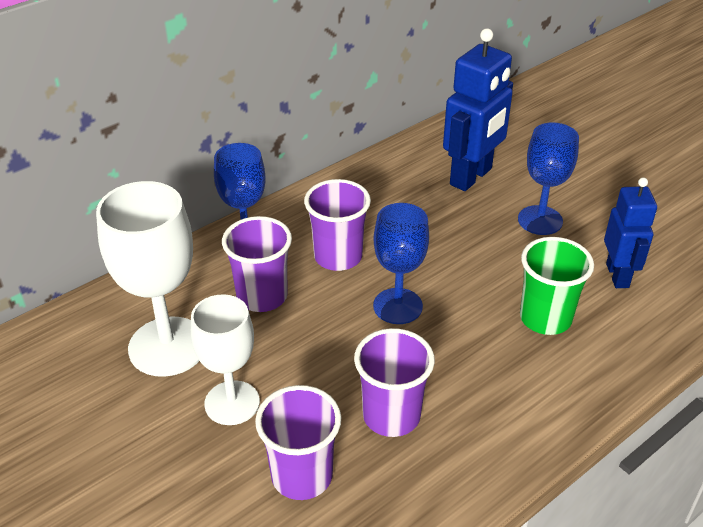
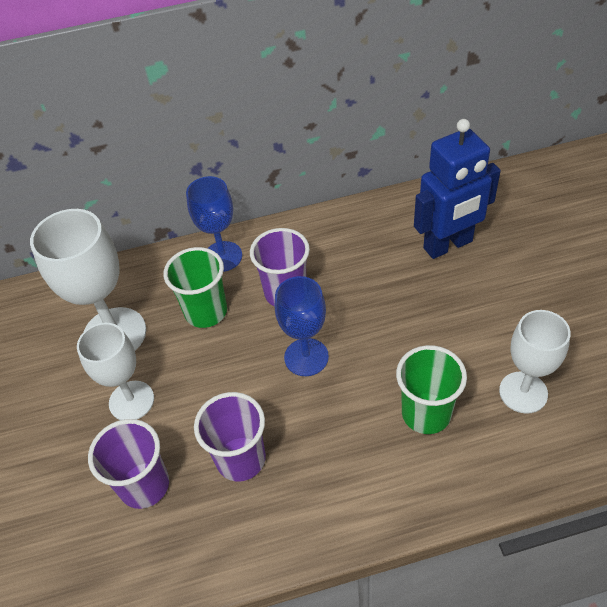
camera: 30 degrees right, 10 degrees up
(262, 296) = (206, 312): purple cup -> green cup
(540, 220) = (484, 310): blue goblet -> none
(618, 275) = (523, 392): blue robot -> white goblet

